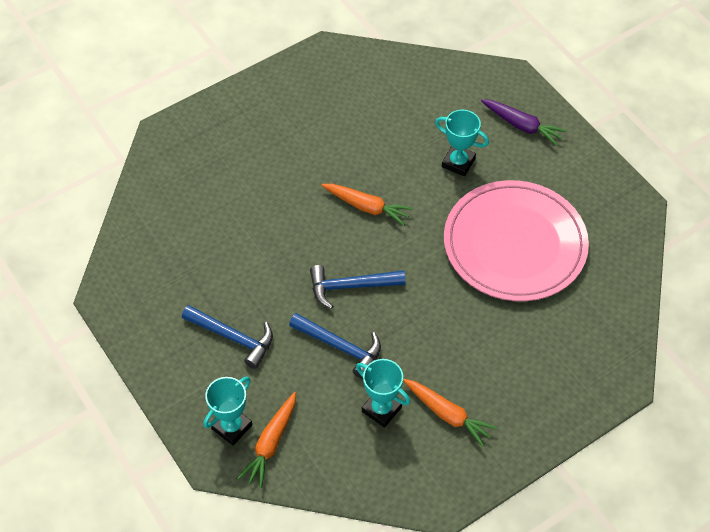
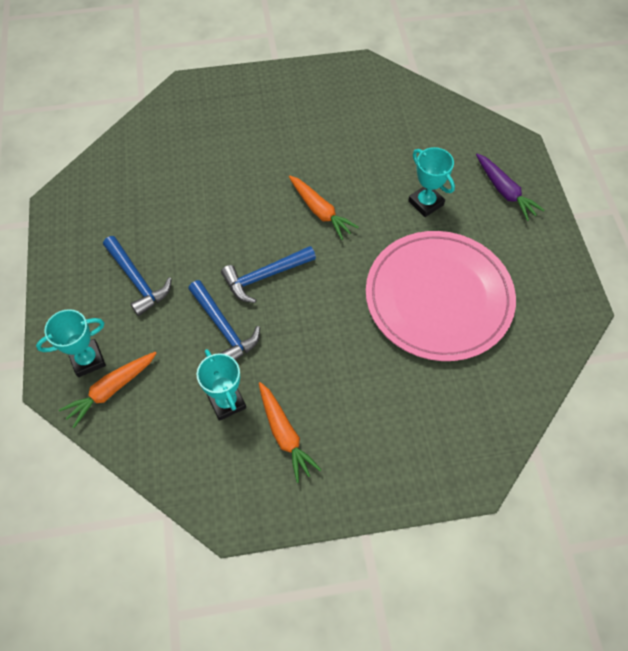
camera: 25 degrees right, 5 degrees up
(350, 286) = (265, 276): blue hammer -> blue hammer turned 45 degrees counterclockwise

